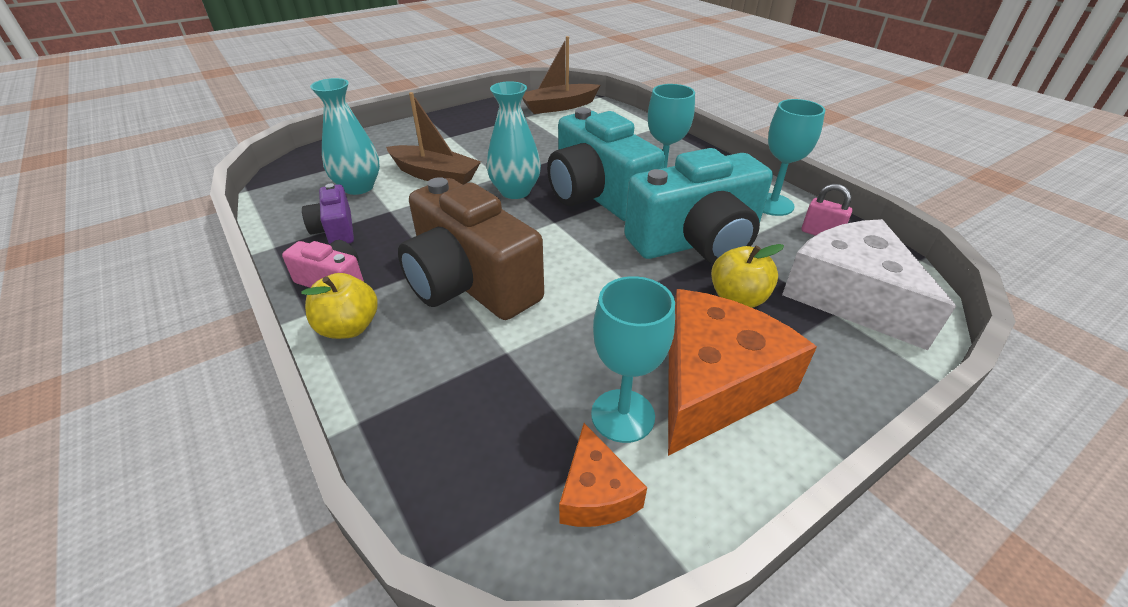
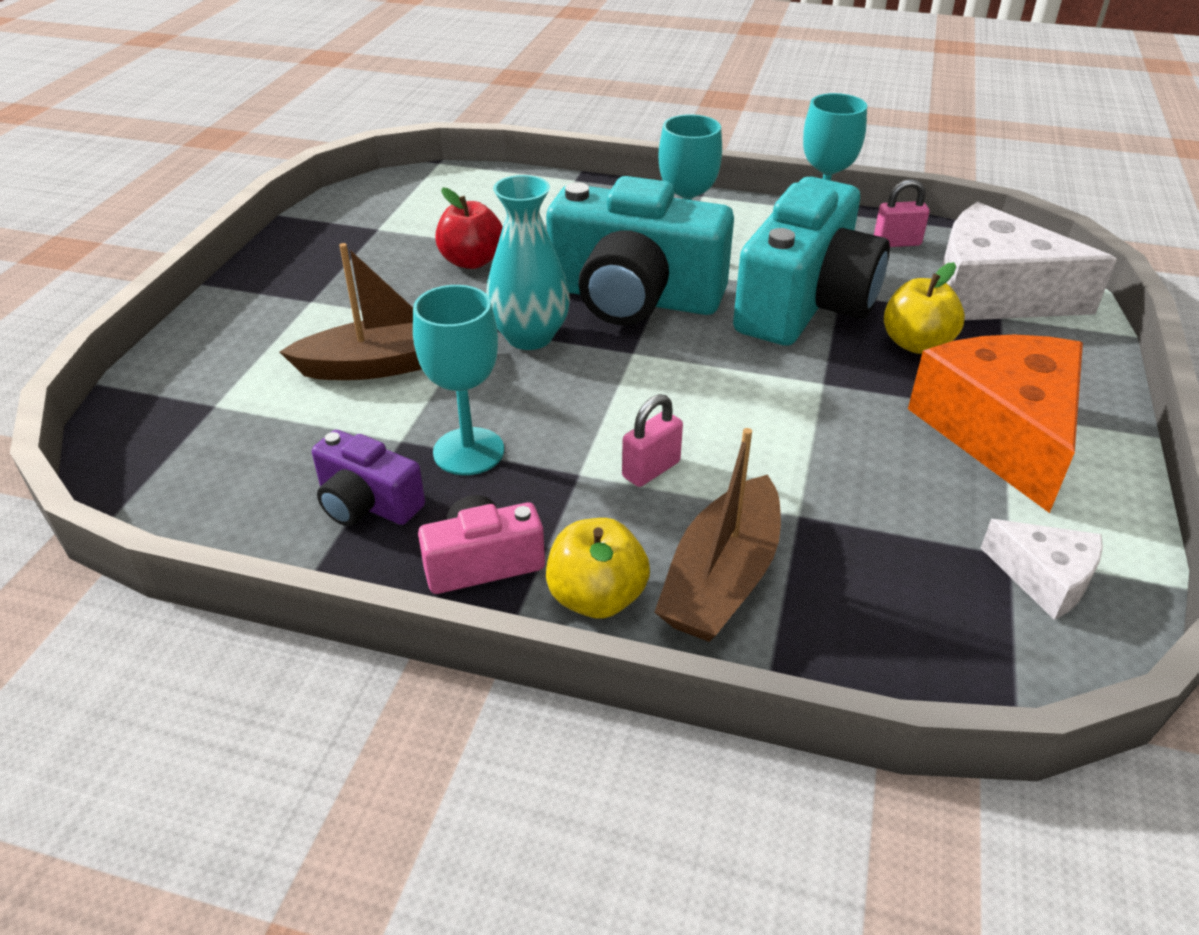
camera: 40 degrees left, 0 degrees up
(358, 187) = (296, 432): turquoise vase -> none
(470, 283) = (651, 469): brown camera -> pink padlock
(544, 146) = (471, 261): none -> red apple
(558, 107) = (404, 197): brown boat -> brown boat (721, 579)
(596, 493) = (1044, 578): orange cheese -> white cheese
(622, 415) = (975, 504): turquoise goblet -> turquoise goblet (468, 451)

